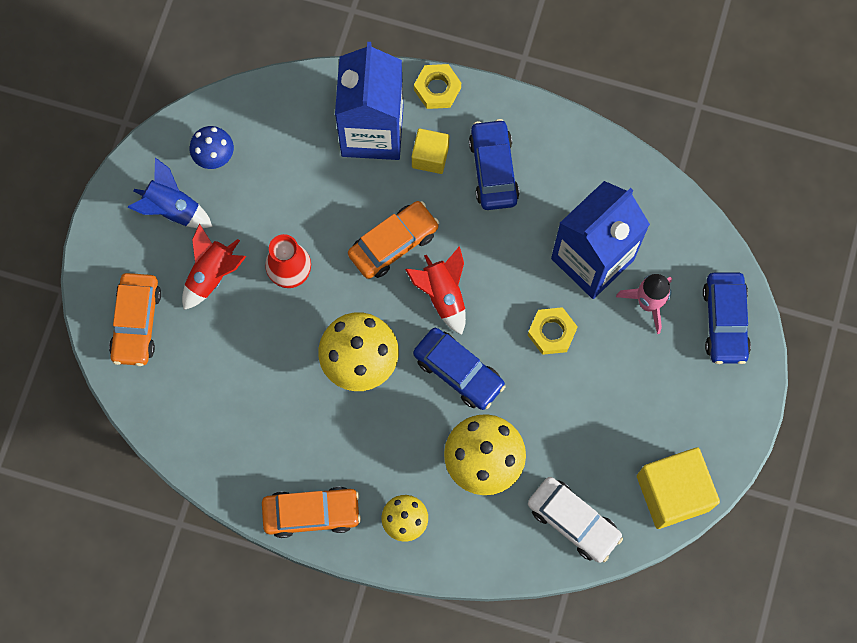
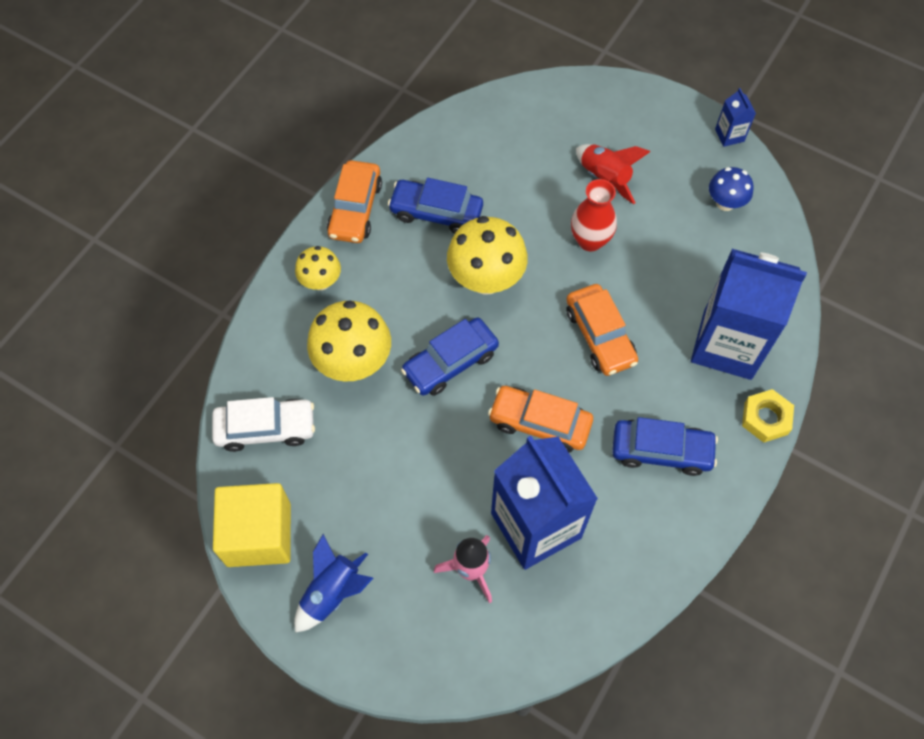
camera: 105 degrees right, 10 degrees down
(130, 164) = (729, 135): none -> blue carton
(136, 323) = (573, 113): orange car -> orange car (540, 423)
(172, 209) = (677, 160): blue rocket -> blue rocket (332, 592)
(430, 157) = (688, 392): yellow cube -> none
(443, 295) = (534, 367): red rocket -> none
(552, 332) = (466, 461): yellow nut -> none
(573, 521) = (266, 428): white car -> white car turned 150 degrees counterclockwise
(724, 321) = (426, 650): blue car -> blue car (436, 212)

